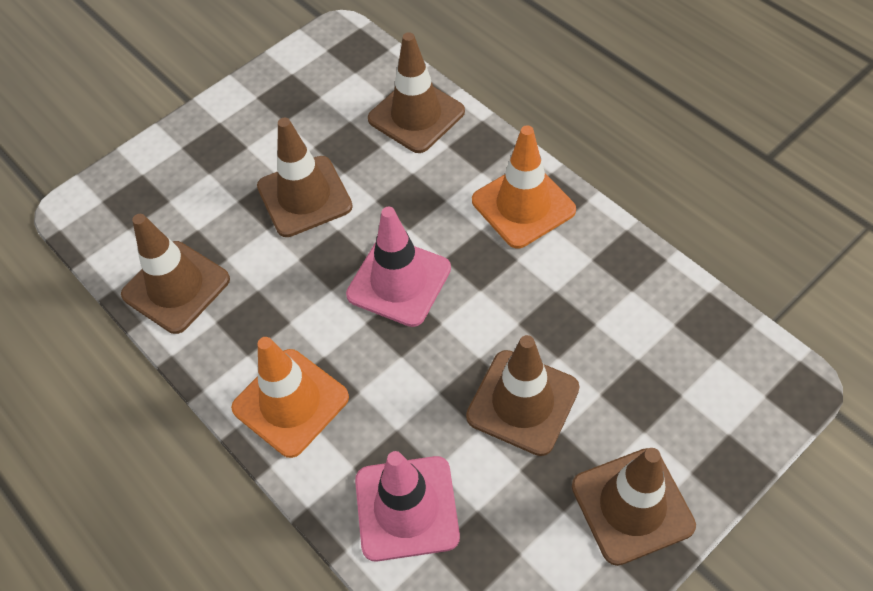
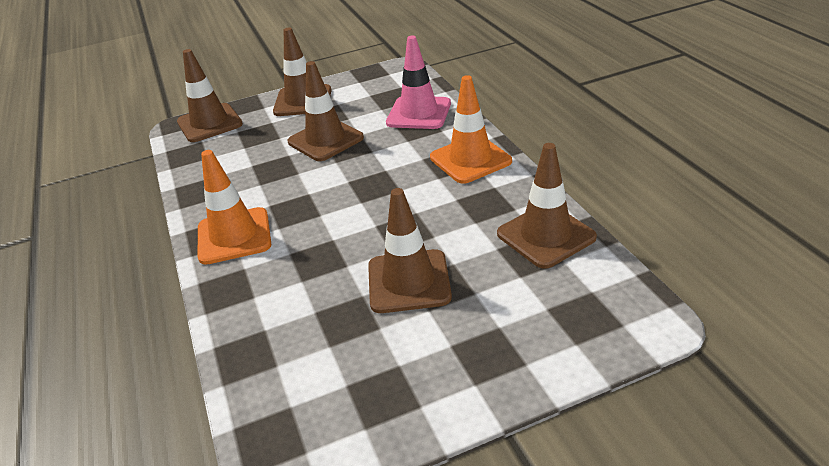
camera: 160 degrees left, 20 degrees down
(399, 281) = (362, 207): pink traffic cone -> none
(416, 115) = (260, 333): brown traffic cone -> brown traffic cone (209, 123)

